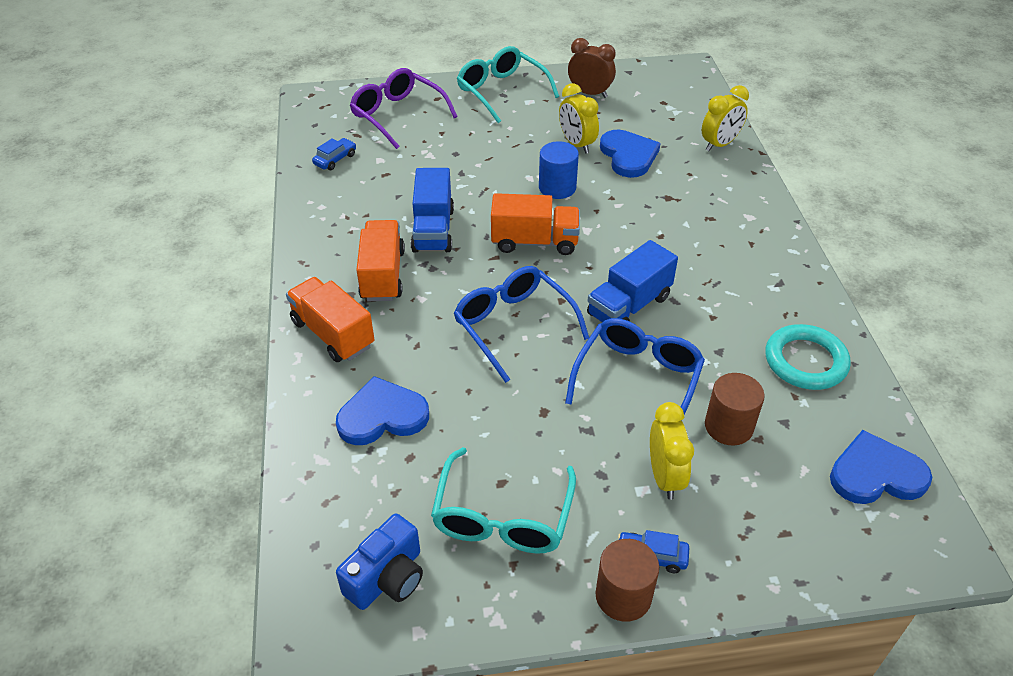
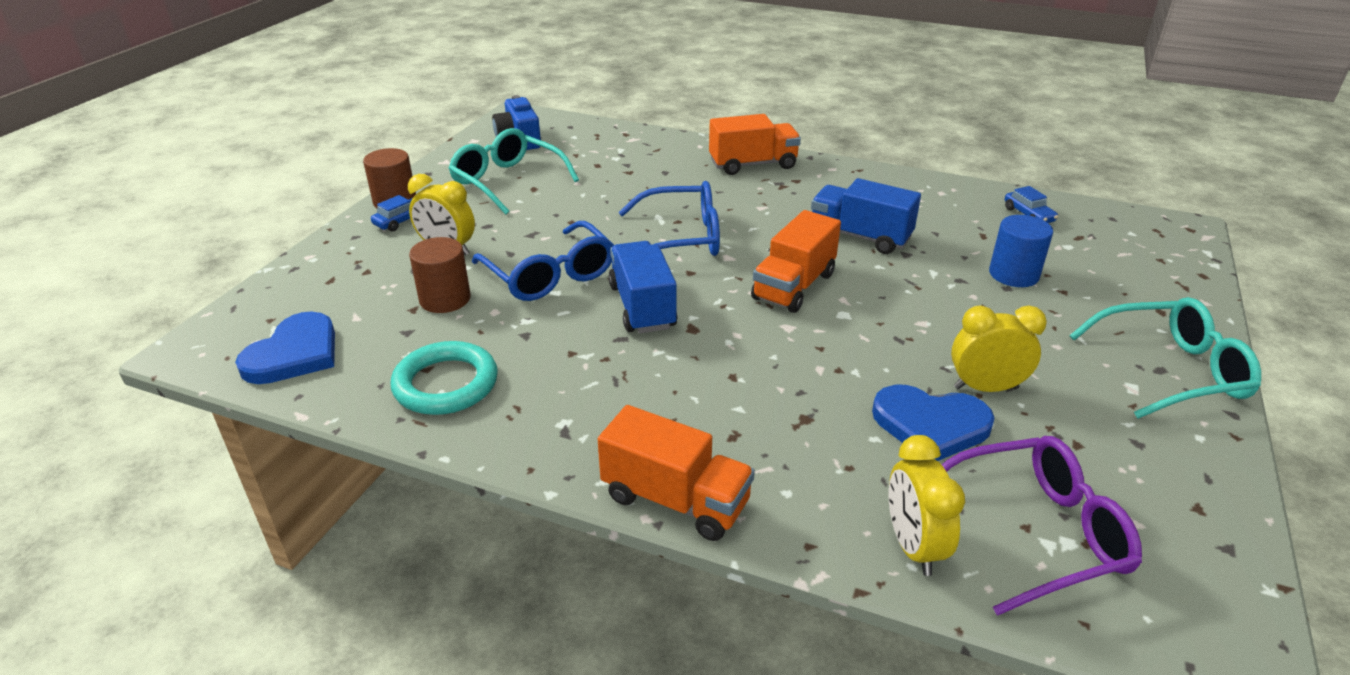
camera: 120 degrees right, 10 degrees down
(382, 415) = (646, 164): blue heart -> none
(383, 275) = (809, 198): orange truck -> orange truck (675, 500)
(397, 115) = (1119, 272): purple glasses -> purple glasses (1037, 532)
(557, 188) = (887, 335): blue cylinder -> blue cylinder (1013, 274)
(589, 93) = (1145, 461): brown clock -> none

